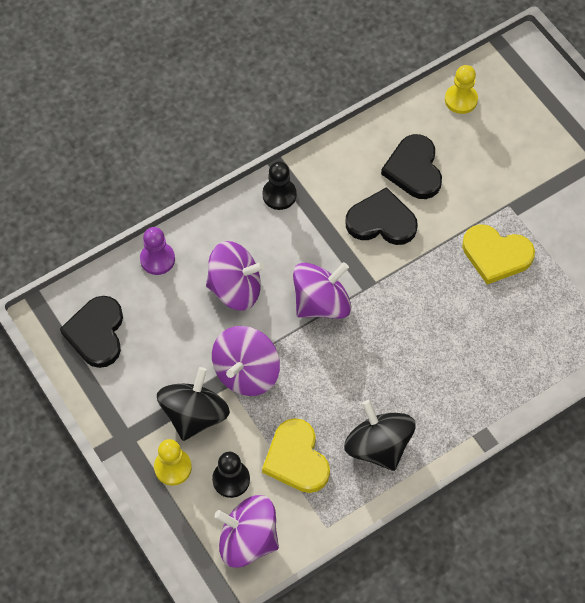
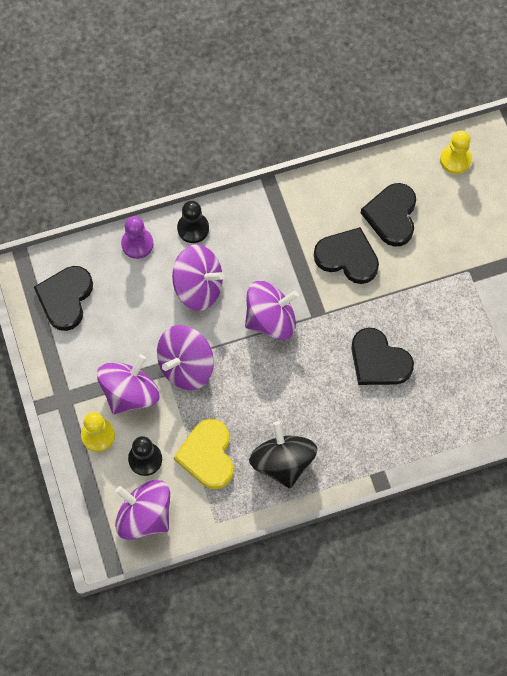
camera: 15 degrees right, 5 degrees up
(194, 415) = (130, 393): black spinning top -> purple spinning top
(279, 195) = (262, 210): black pawn -> black pawn (193, 228)
(446, 317) = (378, 361): none -> black heart
(496, 255) = (442, 314): yellow heart -> none

